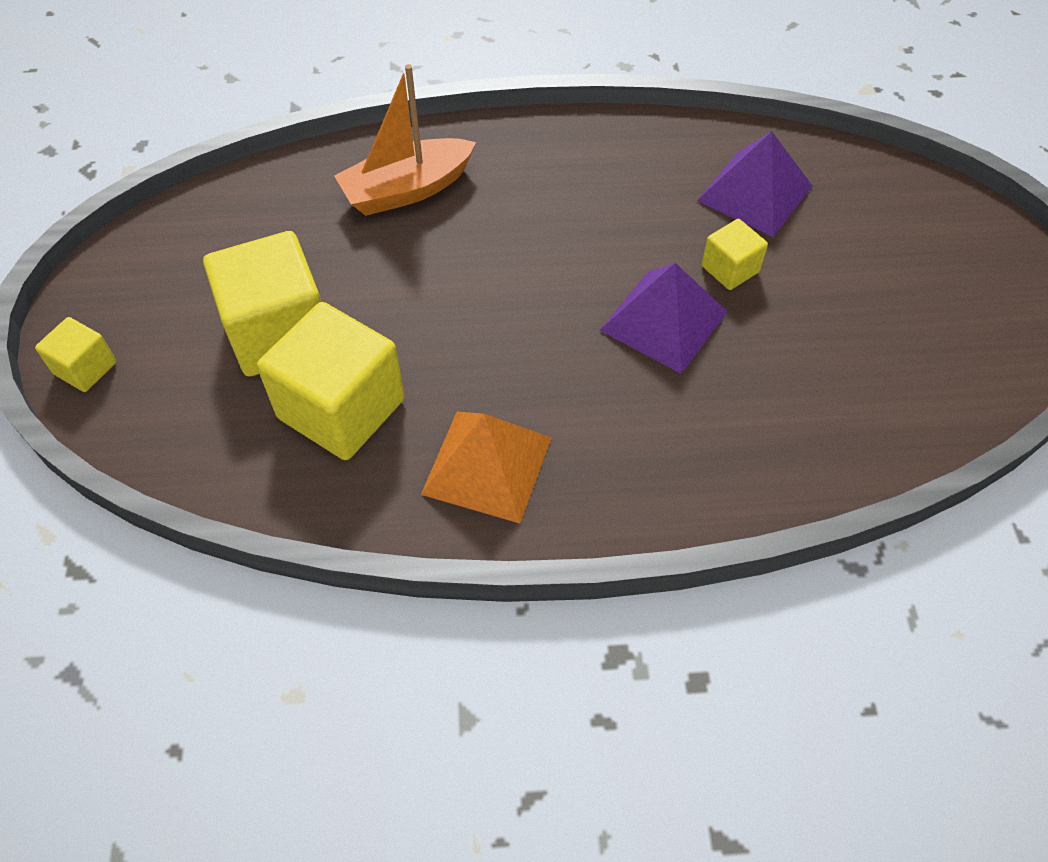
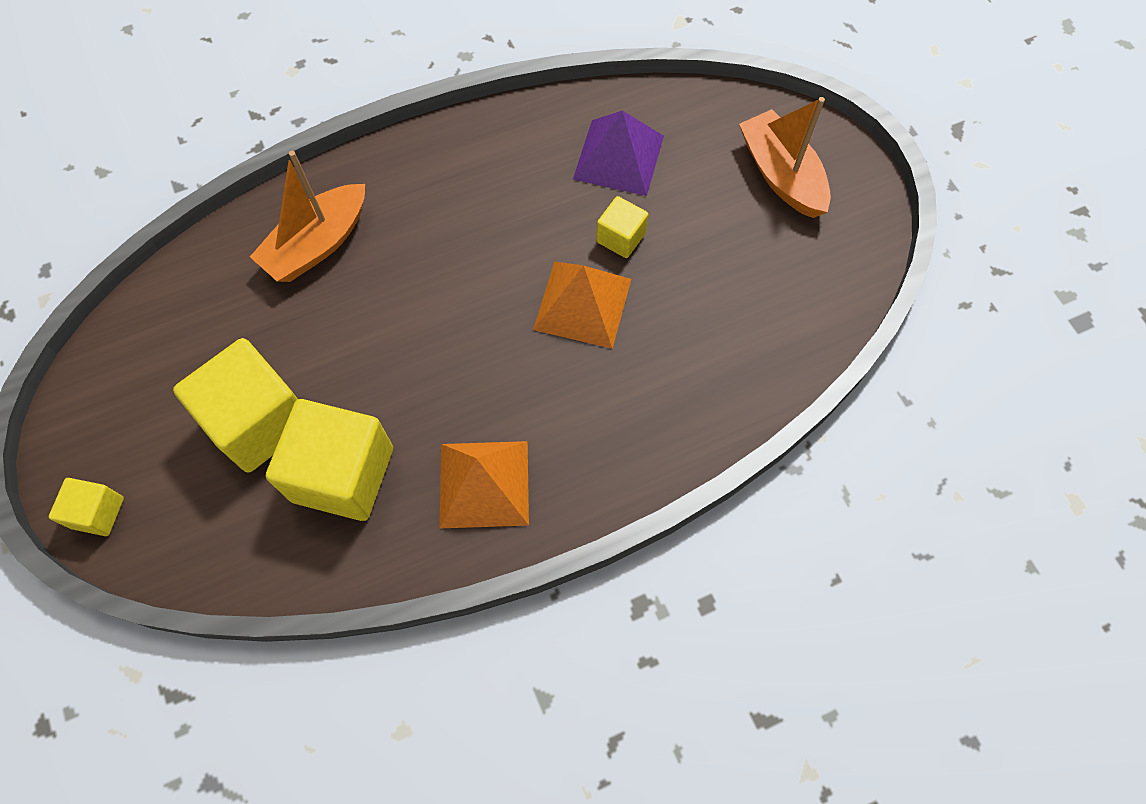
camera: 20 degrees left, 10 degrees up
(663, 320) = (582, 304): purple pyramid -> orange pyramid
(936, 257) = (781, 175): none -> orange boat

